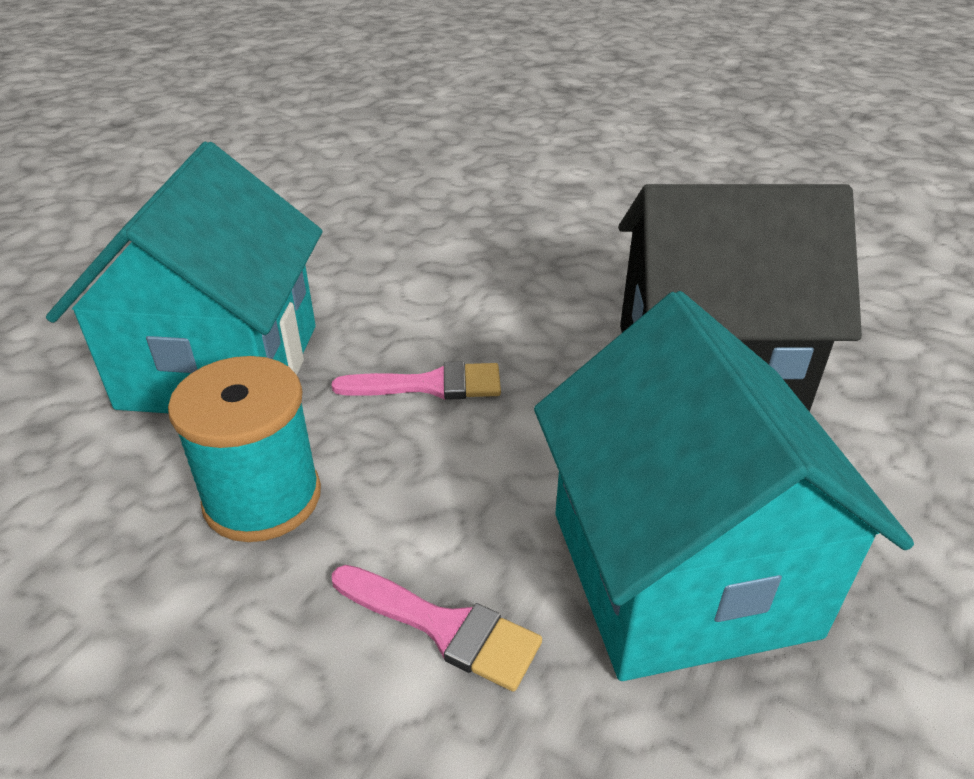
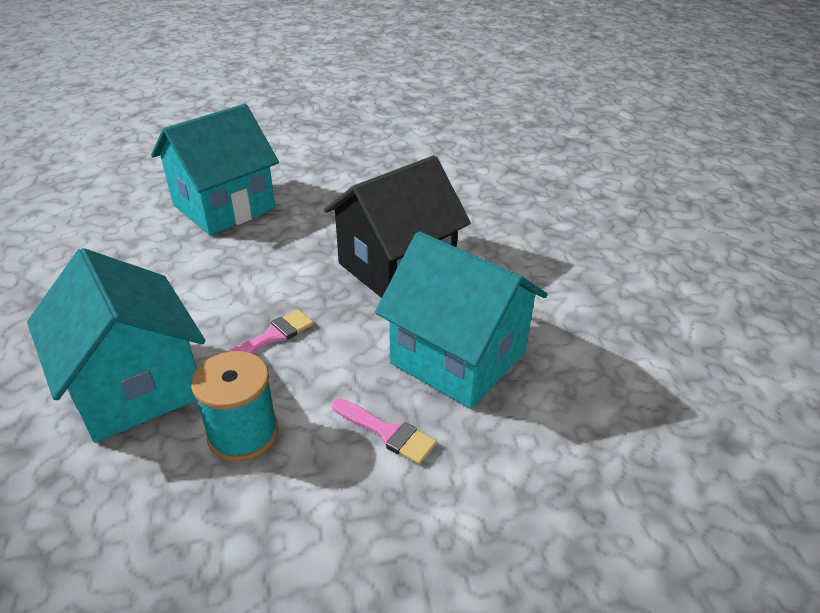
camera: 40 degrees left, 0 degrees up
(444, 627) = (387, 432): pink brush -> pink brush turned 45 degrees clockwise
(538, 195) = (224, 207): none -> turquoise house

